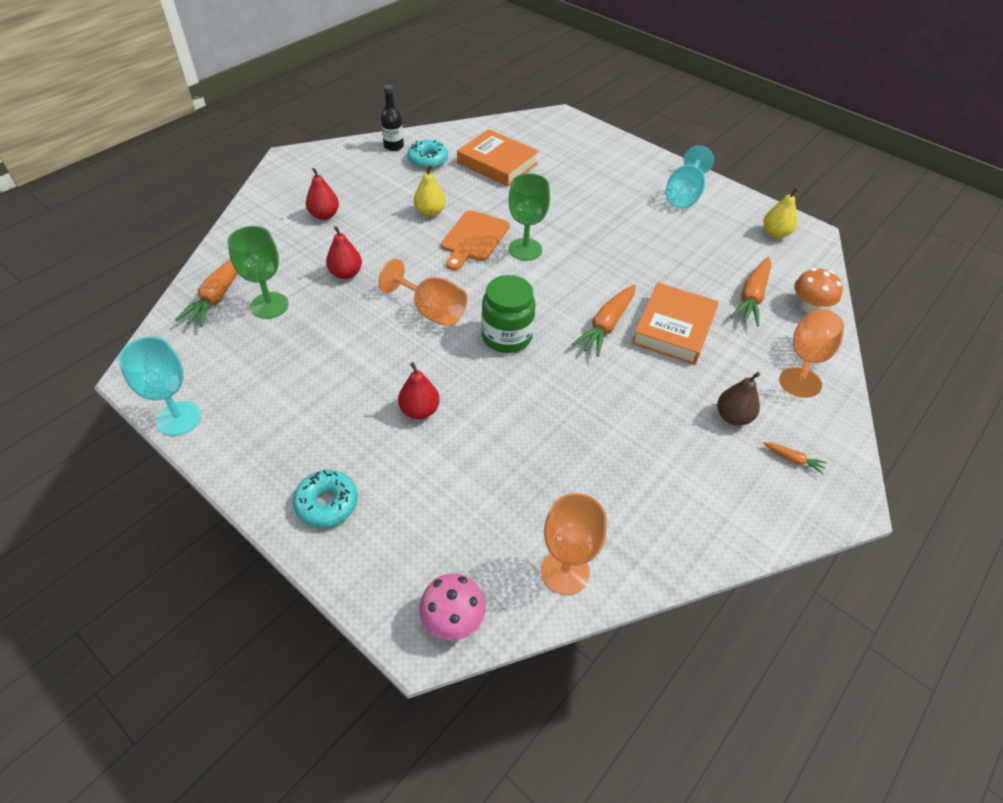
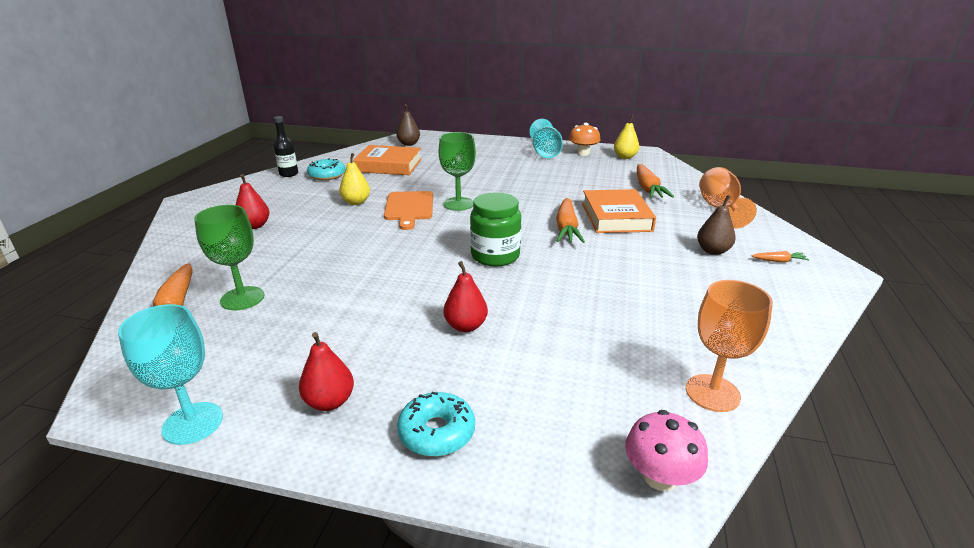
camera: 25 degrees left, 20 degrees down
(346, 273) = (308, 256): red pear -> red pear (329, 402)
(432, 311) = (414, 258): orange goblet -> none
(542, 131) = (409, 144): none -> brown pear
(809, 306) = (688, 184): orange mushroom -> orange mushroom (583, 153)

